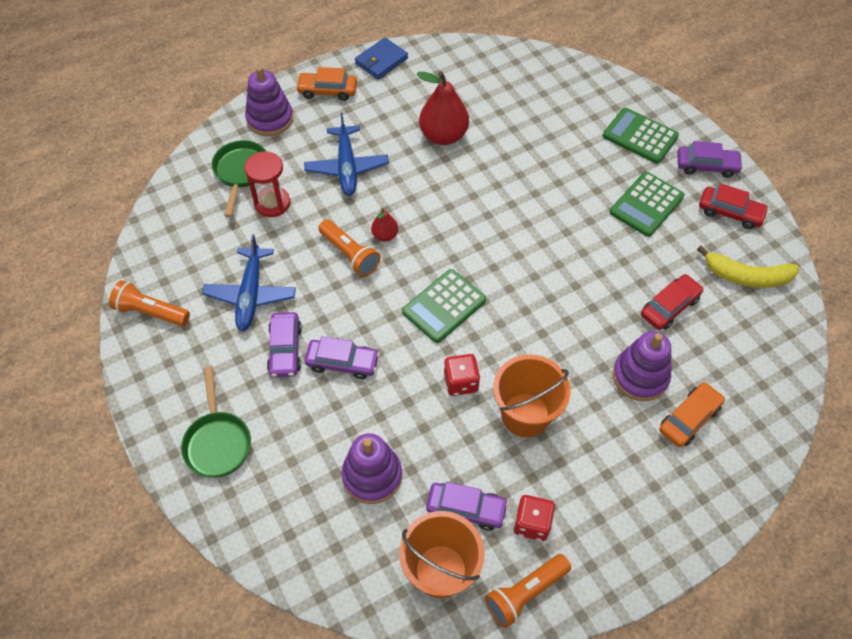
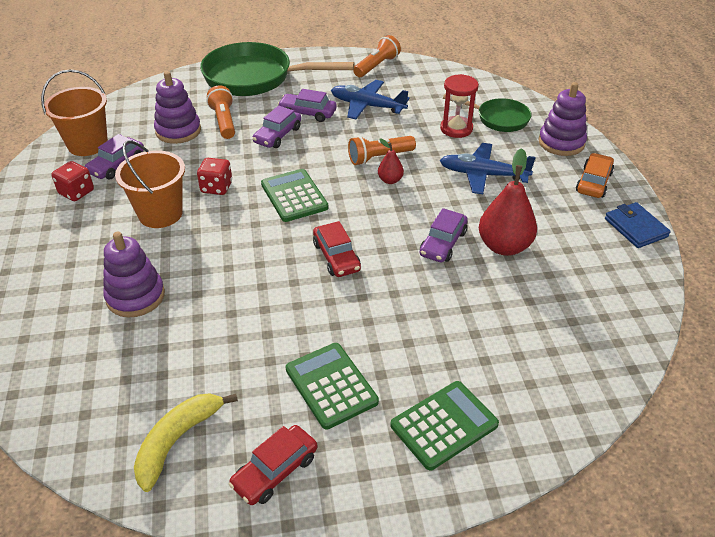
camera: 110 degrees right, 15 degrees down
(218, 442) = (255, 78): green pan -> green pan, size x1.83
(525, 593) = (36, 176): orange flashlight -> orange flashlight (224, 121)
(669, 307) = (189, 350): red car -> red car (336, 257)
(689, 418) = (69, 314): orange car -> none
(706, 166) = (362, 481): purple car -> purple car (443, 243)

